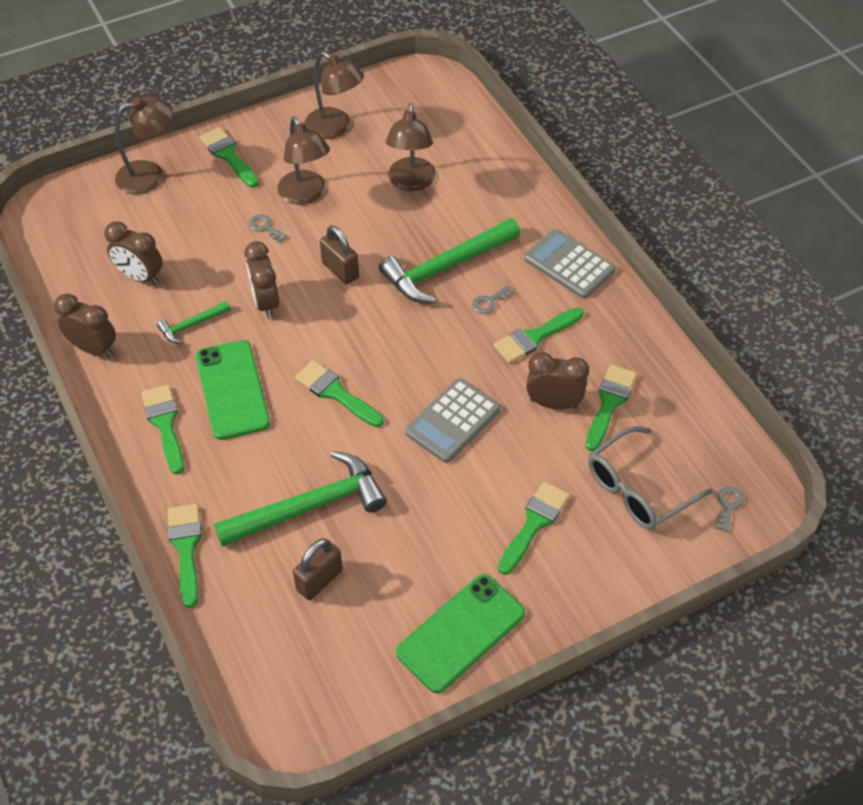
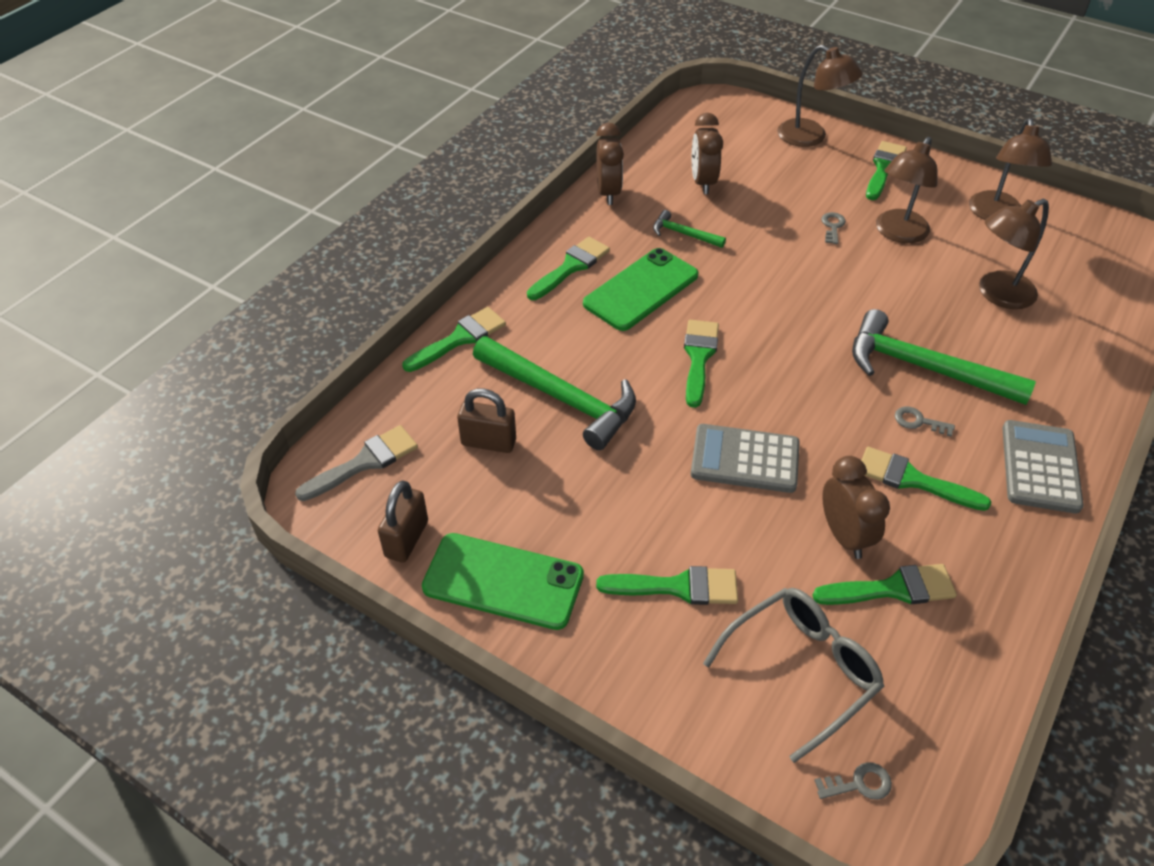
camera: 60 degrees right, 5 degrees down
(266, 303) = (752, 266): brown clock -> none
(276, 682) = (364, 462): none -> grey brush
(340, 270) = (838, 295): brown padlock -> brown padlock (406, 539)
(638, 489) = (802, 670): grey glasses -> grey glasses turned 120 degrees clockwise

